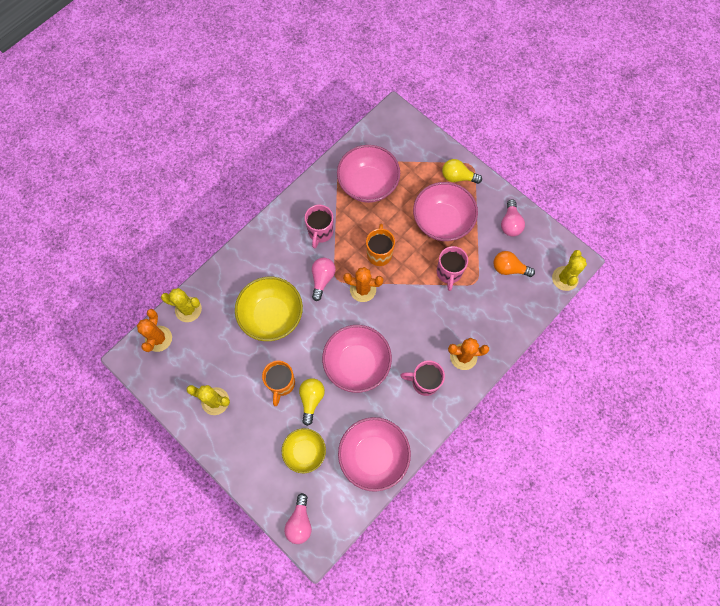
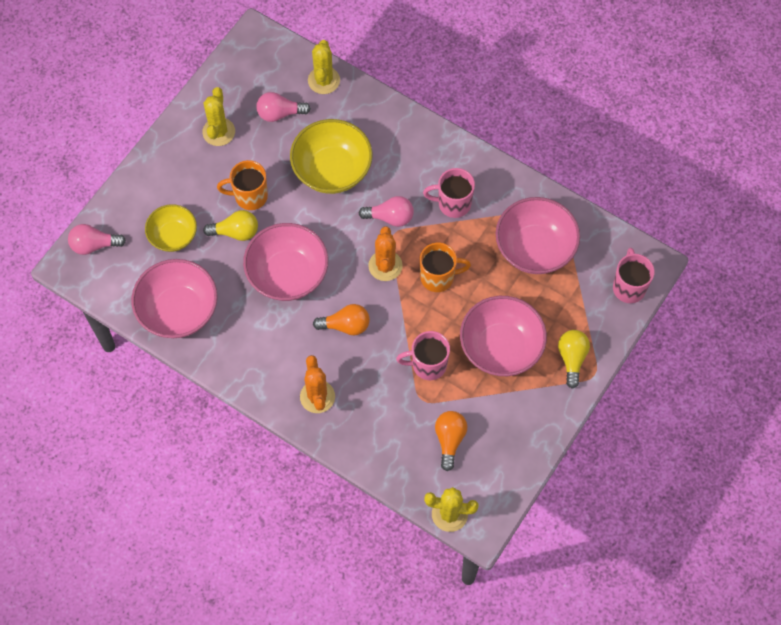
camera: 80 degrees right, 5 degrees down
(158, 338) = (283, 58): orange cactus -> none
(408, 326) = (346, 325): none -> orange light bulb
(424, 382) = (276, 355): pink mug -> pink mug (629, 287)
(510, 224) = (516, 435): pink light bulb -> pink light bulb (279, 113)

